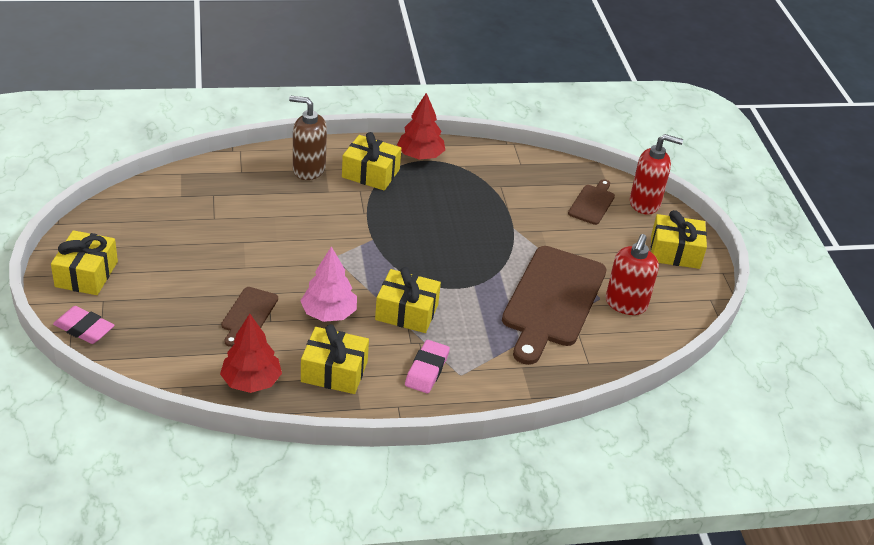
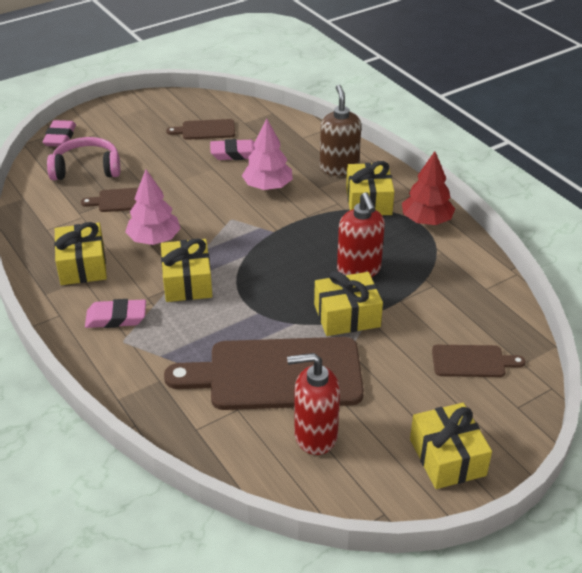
camera: 70 degrees right, 0 degrees up
(86, 274) = (119, 117): yellow gift -> yellow gift (347, 315)
(167, 325) = (86, 168): none -> pink headphones
(171, 224) = (205, 130): none -> brown cutting board
(231, 220) = (235, 154): none -> pink eraser
(251, 381) = (46, 227): red tree -> none
(302, 219) = (268, 186): none -> pink tree
(645, 203) = (516, 406): red soap dispenser -> red soap dispenser (359, 269)

